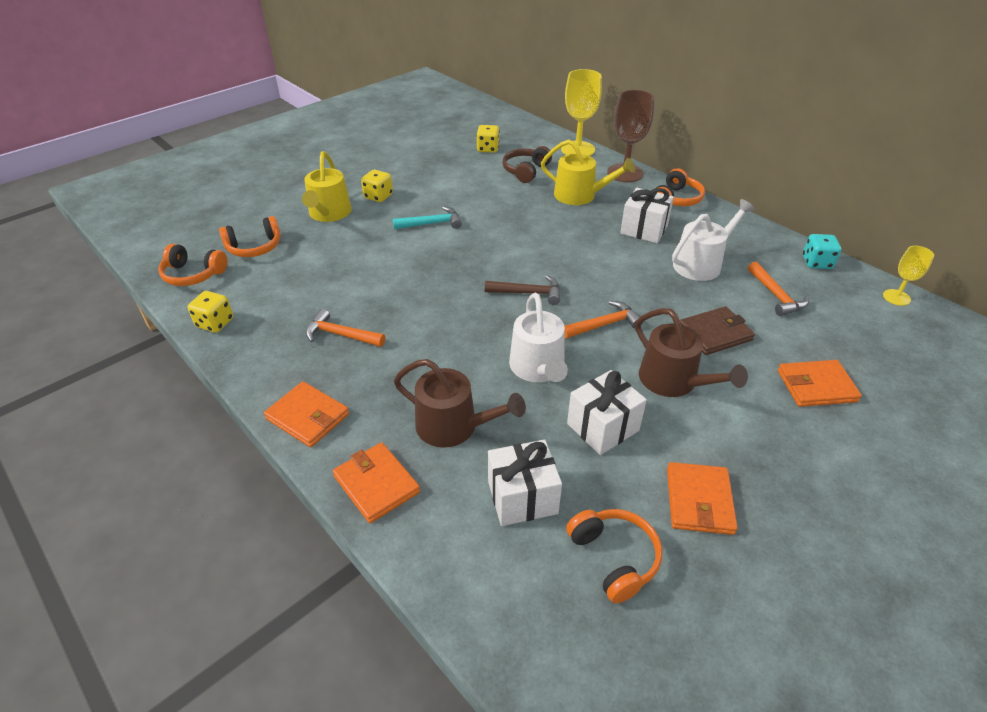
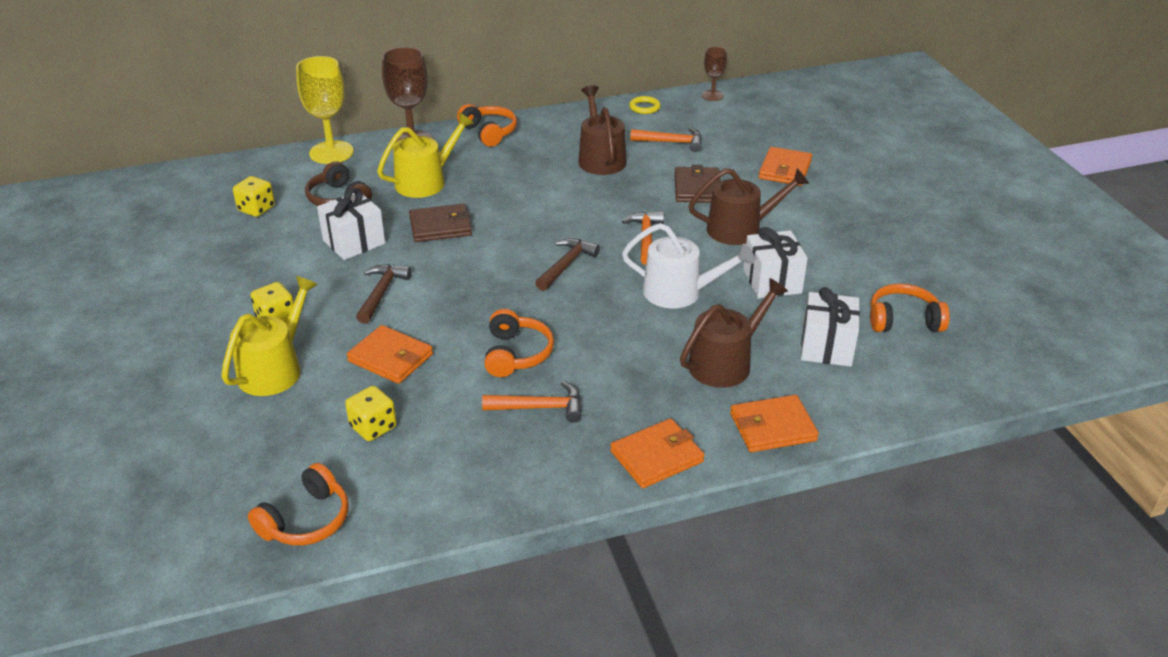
camera: 65 degrees left, 5 degrees down
(215, 323) = (437, 510): yellow dice -> yellow dice (373, 427)
(254, 247) = (293, 451): orange headphones -> orange headphones (516, 354)
(329, 213) = (275, 369): yellow watering can -> yellow watering can turned 90 degrees counterclockwise
(341, 335) = (539, 407): orange hammer -> orange hammer turned 135 degrees counterclockwise
(431, 223) = (381, 293): turquoise hammer -> brown hammer
(529, 220) = (440, 226): none -> brown wallet
(644, 229) = (522, 167): white gift -> white gift (354, 242)
(699, 500) = (868, 264): orange wallet -> orange wallet (390, 358)
(701, 264) = (600, 158): white watering can -> brown watering can
(816, 262) = (644, 107): turquoise dice -> yellow ring
(896, 297) = (712, 95): yellow goblet -> brown goblet

